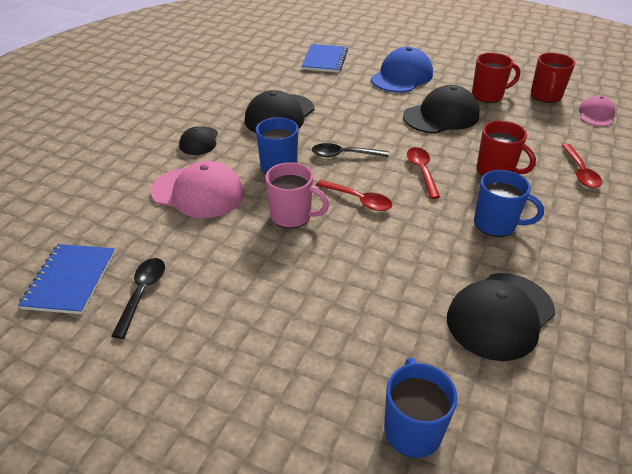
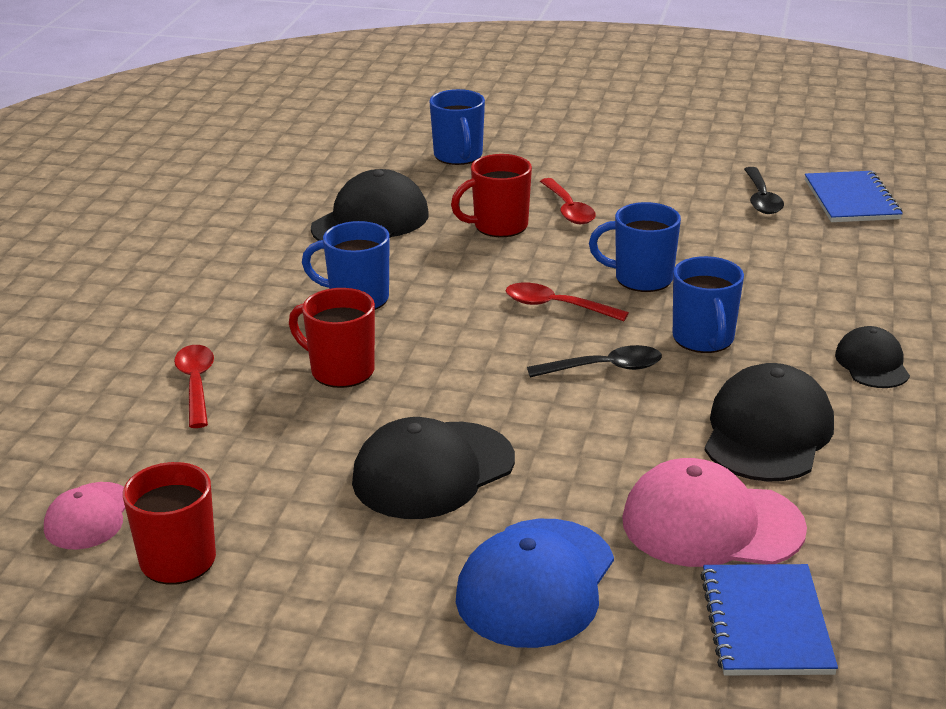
camera: 170 degrees right, 10 degrees down
(198, 192) = (795, 291): pink cap -> pink cap (712, 524)
(292, 216) = (641, 278): pink mug -> blue mug
(422, 171) = (466, 356): red spoon -> red spoon (568, 209)
(488, 95) = (319, 543): red mug -> red mug (499, 226)

